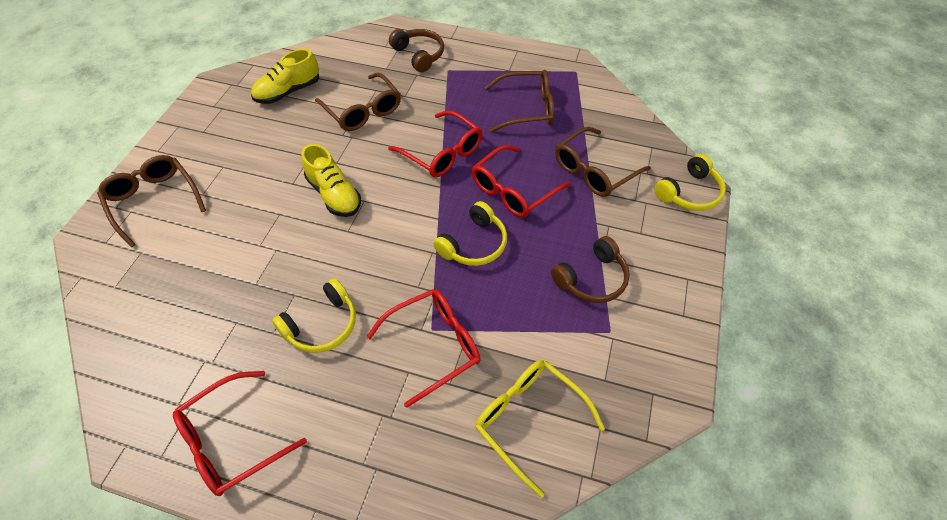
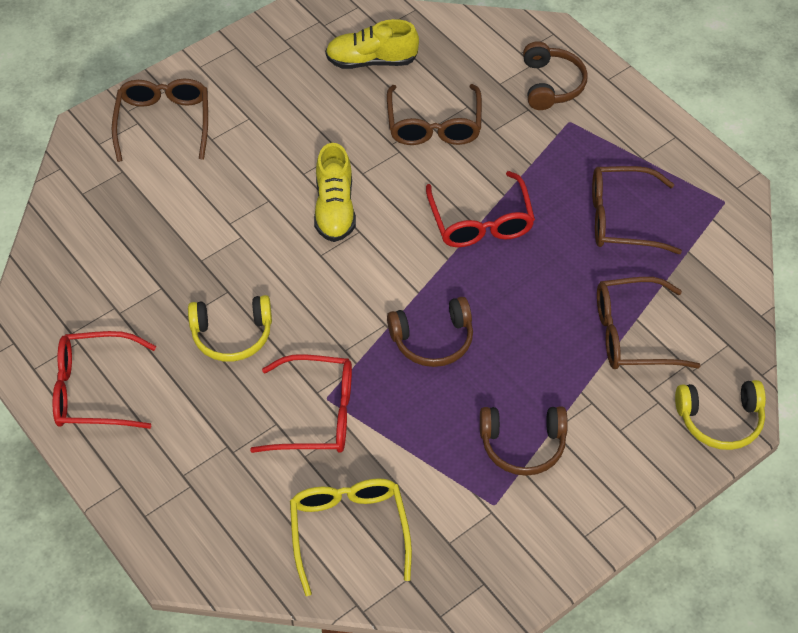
camera: 35 degrees right, 0 degrees up
(474, 244) = (433, 340): yellow headphones -> brown headphones
(513, 190) = (521, 306): red glasses -> none
(527, 108) = (621, 219): brown glasses -> brown glasses turned 150 degrees clockwise

